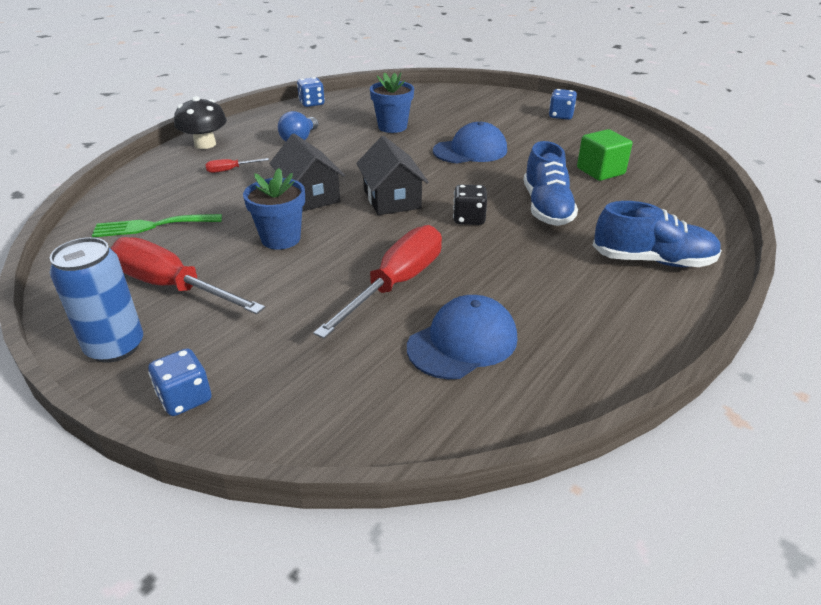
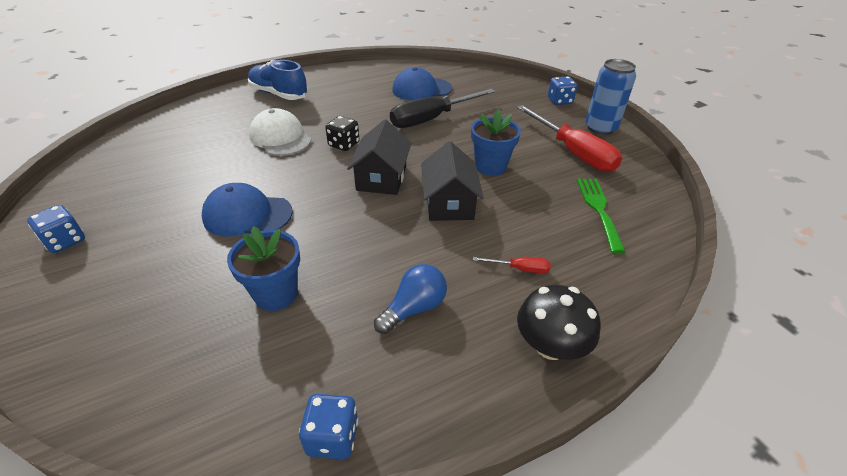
camera: 155 degrees left, 5 degrees up
(152, 226) = (598, 209): green fork -> green fork turned 105 degrees counterclockwise
(396, 284) = (432, 119): red screwdriver -> black screwdriver
(546, 207) = (280, 137): blue shoe -> white cap
(600, 171) = (186, 155): green cube -> none

